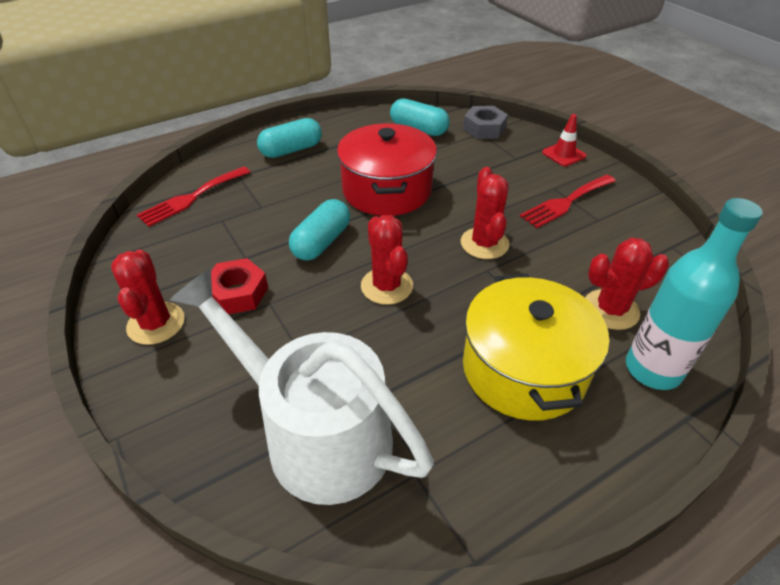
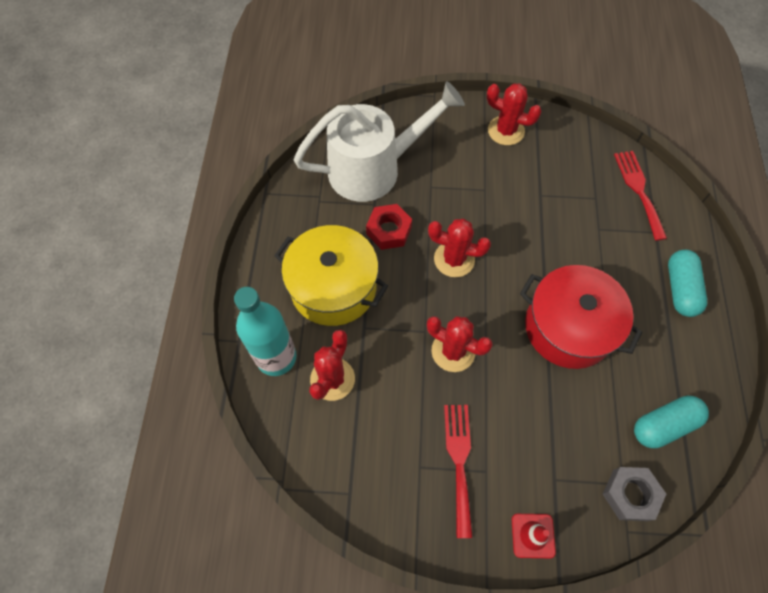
camera: 125 degrees right, 20 degrees up
(237, 293) = (505, 177): red nut -> red nut (389, 230)
(322, 242) = (527, 246): turquoise capsule -> none

